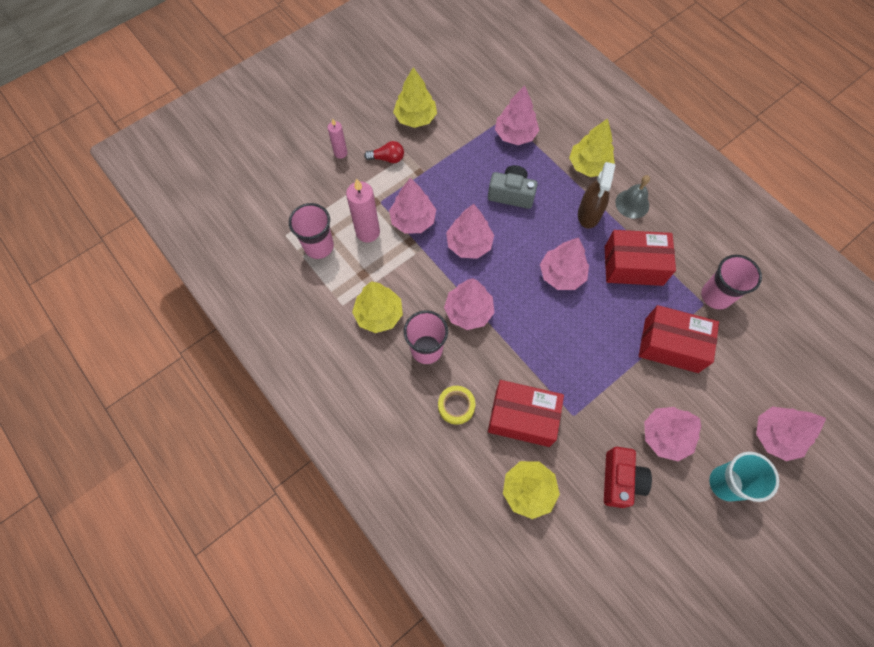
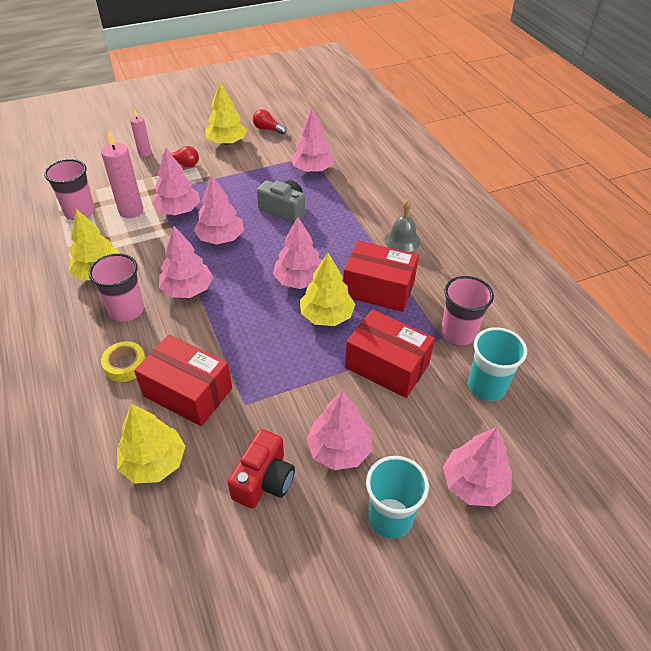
camera: 15 degrees right, 20 degrees down
(447, 90) = (268, 129): none -> red light bulb
(589, 166) = (372, 204): yellow tree -> yellow tree (326, 316)
(589, 214) = (353, 239): brown spray bottle -> none
(755, 343) = (486, 386): none -> turquoise cup

